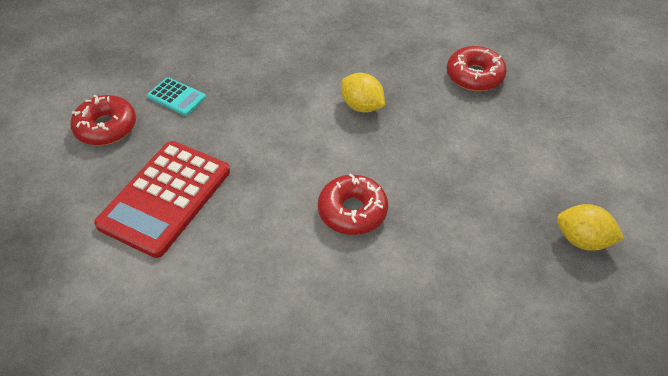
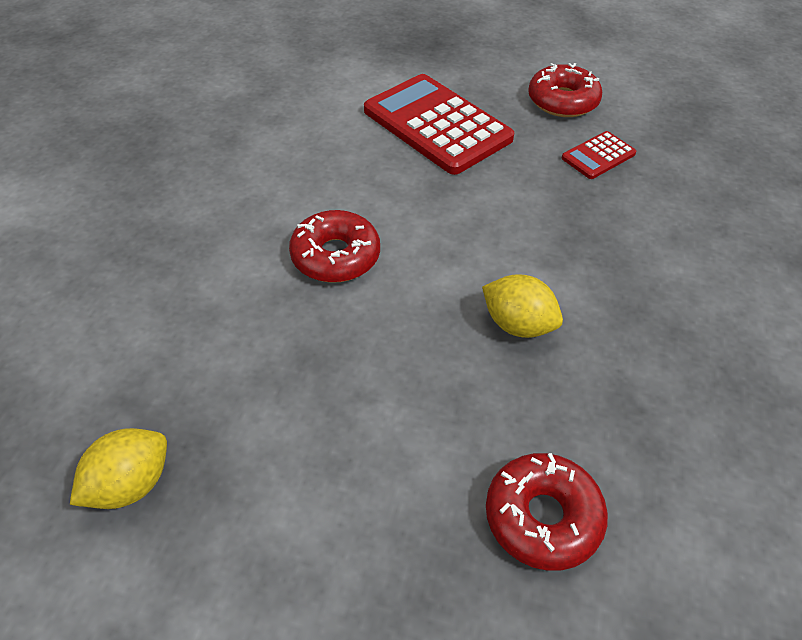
camera: 110 degrees right, 0 degrees up
(176, 97) = (598, 156): turquoise calculator -> red calculator
(362, 106) = (518, 325): yellow lemon -> yellow lemon turned 60 degrees clockwise

